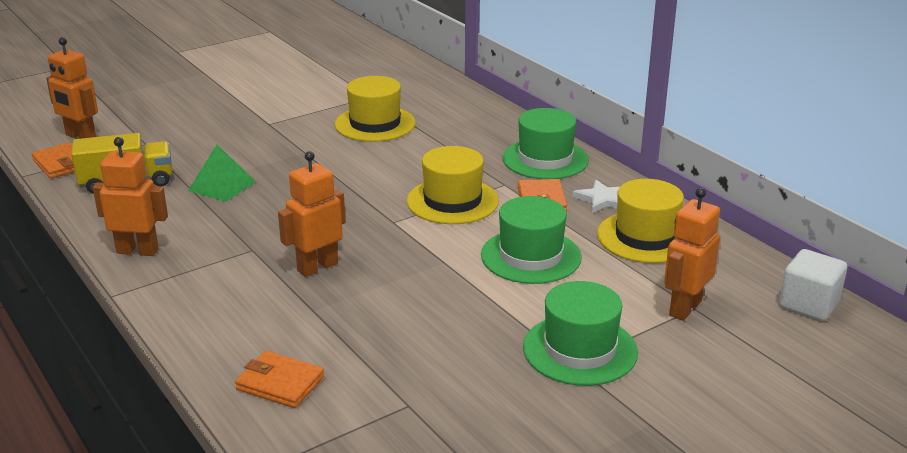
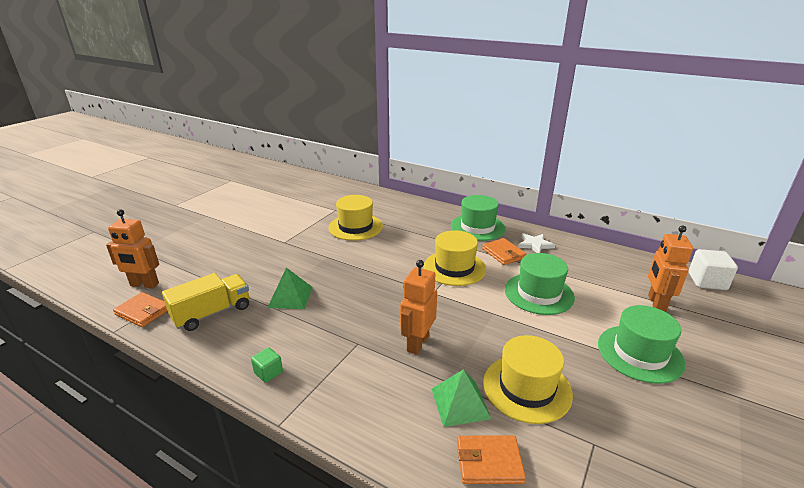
camera: 25 degrees left, 0 degrees up
(138, 251) = (268, 372): orange robot -> green cube
(304, 331) = (460, 403): none -> green pyramid
(646, 237) = (583, 262): yellow hat -> yellow hat (526, 388)

